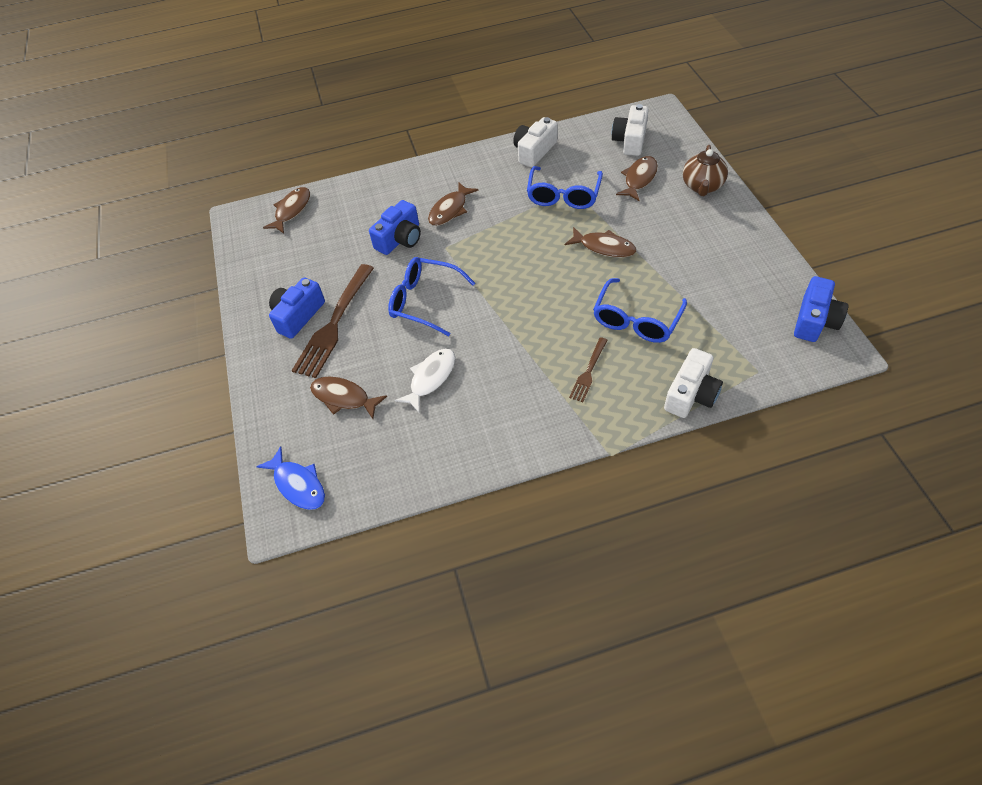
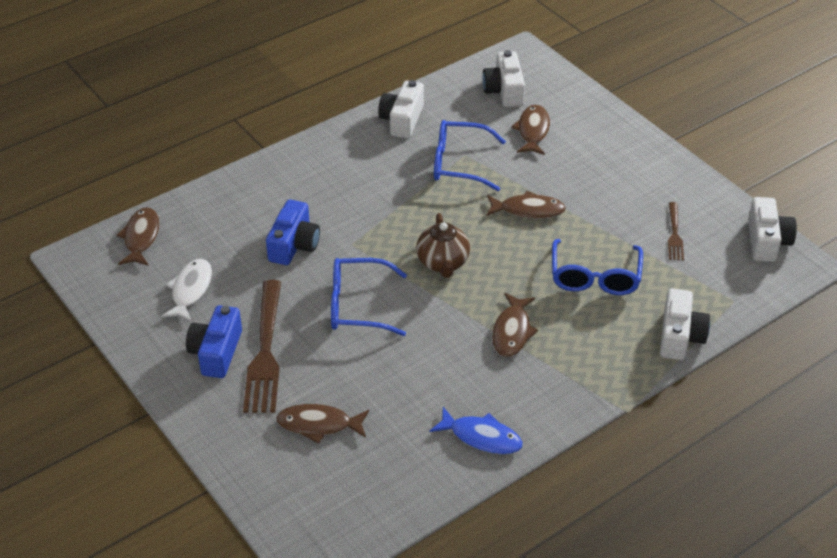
camera: 25 degrees left, 10 degrees down
(298, 484) = (314, 522): blue fish -> blue fish (481, 437)
(430, 378) = (406, 383): white fish -> white fish (190, 290)
(450, 210) = (336, 202): brown fish -> brown fish (512, 331)
(563, 196) = (458, 163): blue glasses -> blue glasses turned 105 degrees clockwise
(588, 372) = (569, 338): brown fork -> brown fork (674, 234)
(702, 186) = (602, 128): brown teapot -> brown teapot (443, 263)
(814, 320) = (766, 241): blue camera -> white camera

